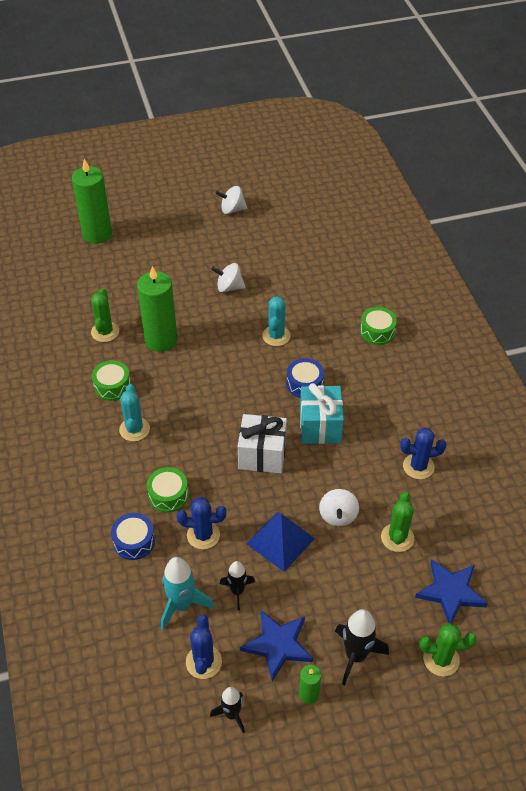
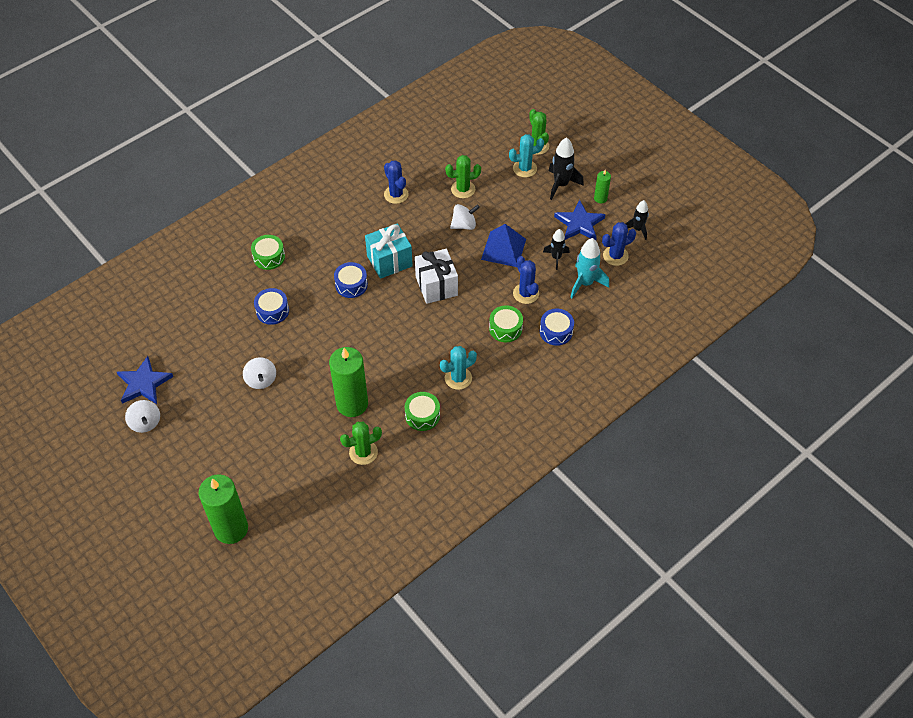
camera: 115 degrees left, 5 degrees up
(276, 336) = (306, 322): turquoise cactus -> turquoise cactus (525, 168)
(305, 316) = (272, 311): none -> blue drum
(450, 592) = (488, 153): blue star -> blue star (144, 383)

